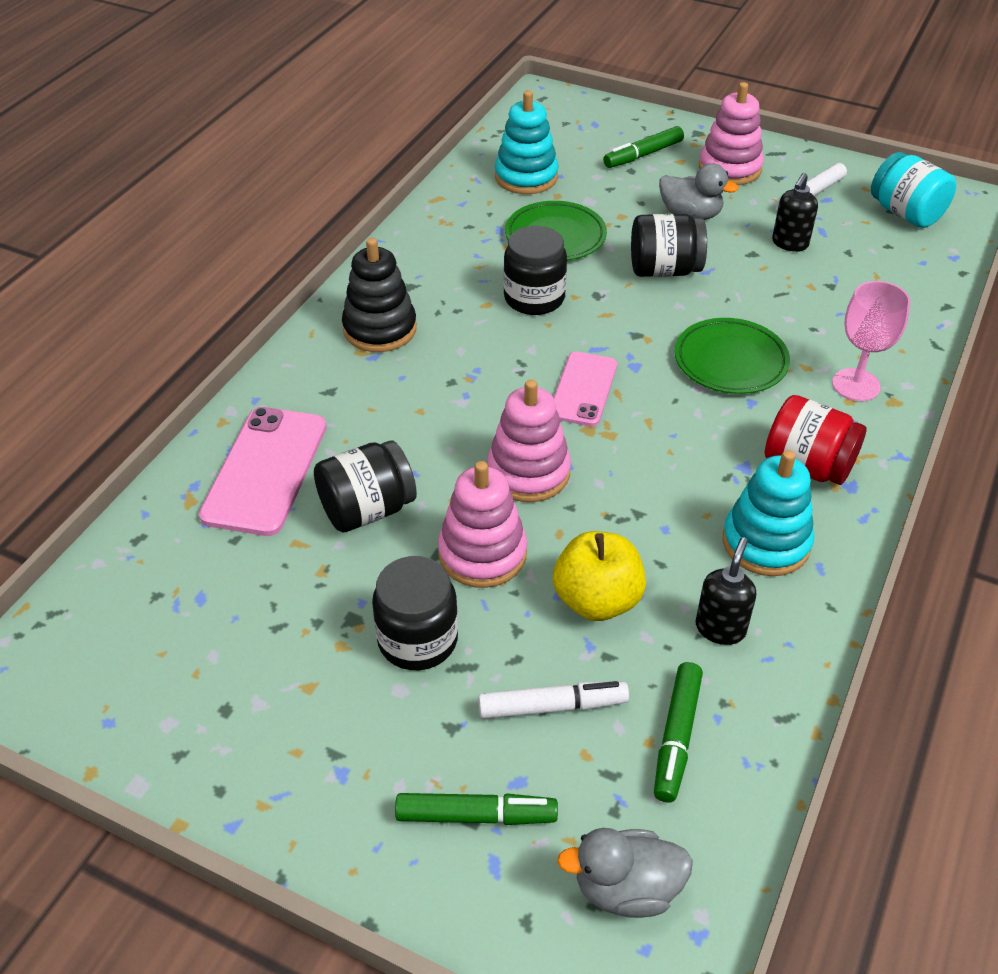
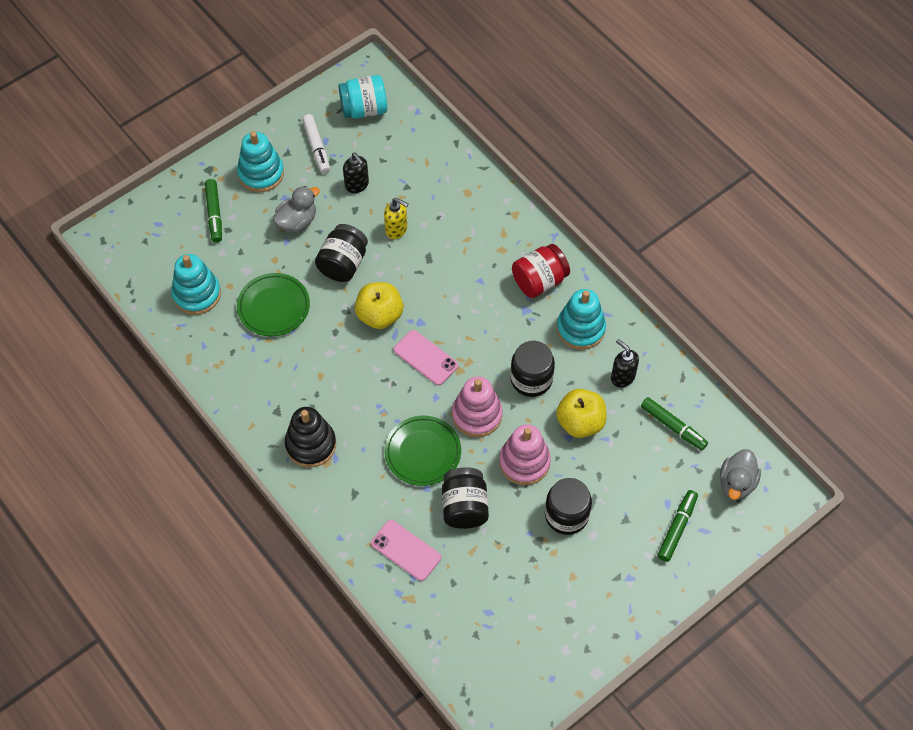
camera: 65 degrees left, 15 degrees up
(265, 470) = (406, 550): pink phone -> pink phone, size x0.65
(534, 298) = (329, 346): black jar -> black jar (531, 379)
(552, 706) = (633, 471): white marker -> none
(615, 325) = (379, 315): none -> yellow apple
(729, 168) = (261, 173): pink stacking toy -> turquoise stacking toy
(730, 361) = (442, 272): green plate -> green plate (423, 452)
(757, 298) = (396, 230): none -> yellow soap dispenser
(856, 385) = (493, 224): pink goblet -> none

